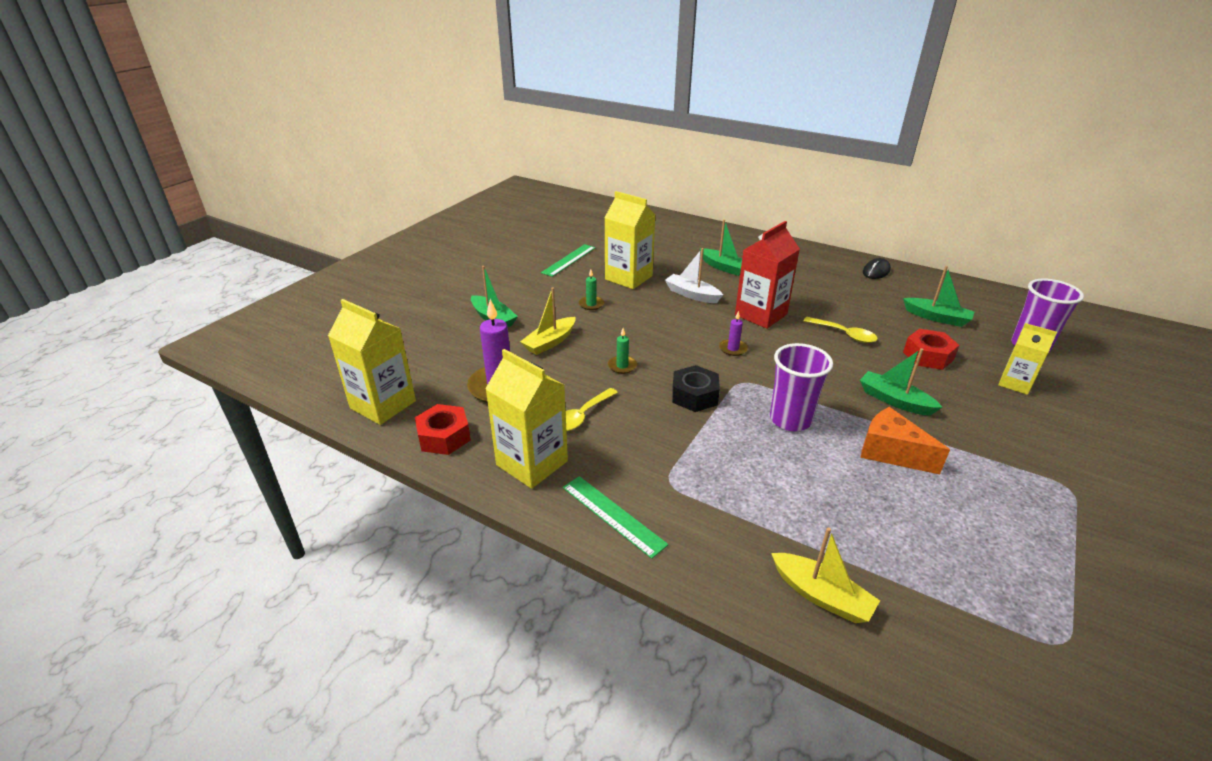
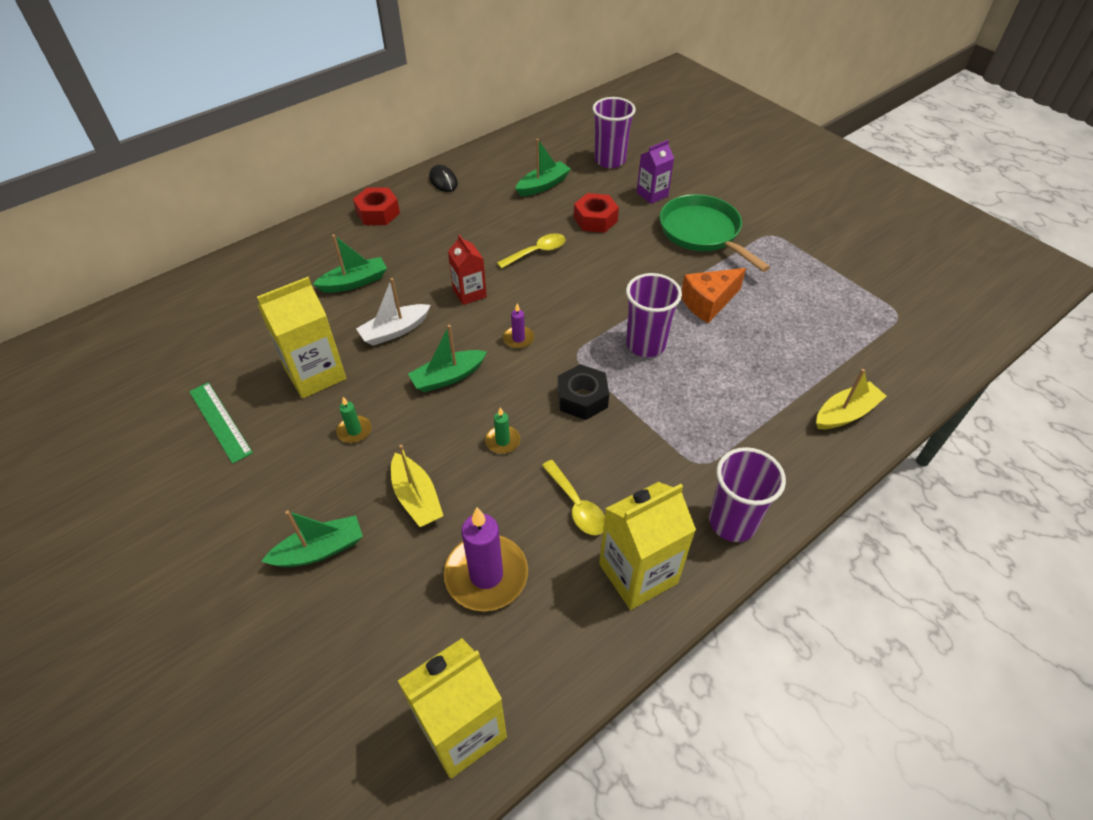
camera: 70 degrees left, 15 degrees up
(444, 437) = (560, 658): red nut -> red nut (378, 213)
(613, 515) = (732, 522): green ruler -> purple cup
(761, 315) = (469, 293): red carton -> red carton, size x0.61
(894, 400) = (646, 269): green boat -> green boat (448, 377)
(999, 430) = (702, 233): none -> green pan
(1015, 383) = (652, 194): yellow carton -> purple carton

